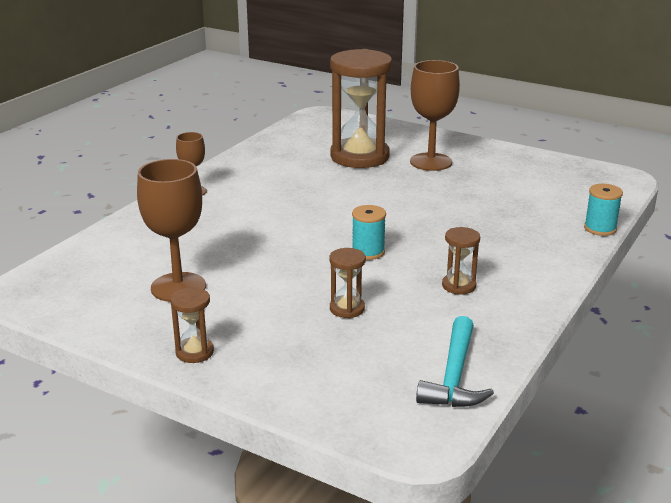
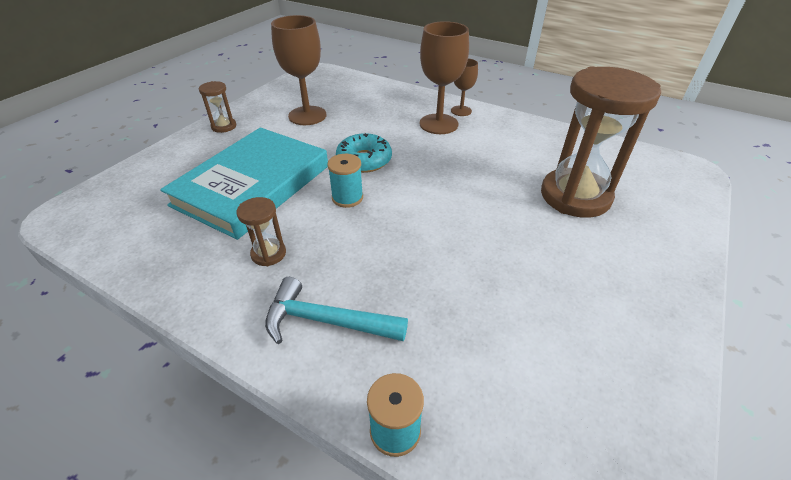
camera: 90 degrees right, 15 degrees up
(297, 245) = (364, 160): none -> turquoise donut
(347, 309) = (252, 185): brown hourglass -> turquoise book
(431, 162) = (585, 254): brown goblet -> brown goblet (438, 124)
(454, 376) = (125, 239): turquoise hammer -> turquoise hammer (326, 321)

